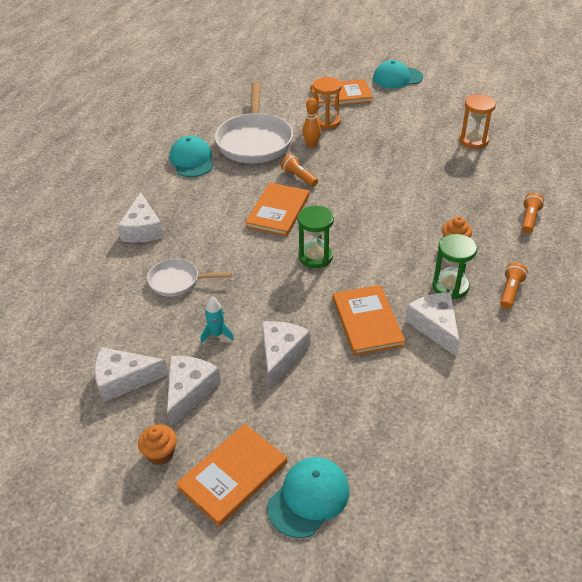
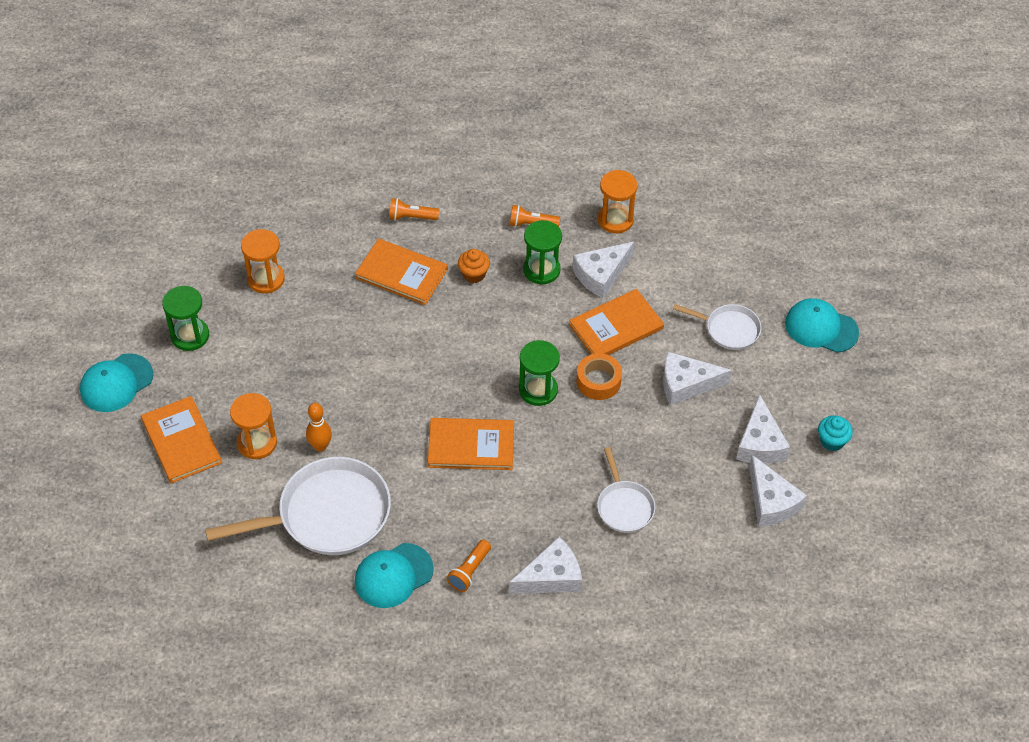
camera: 110 degrees left, 10 degrees up
(160, 453) = (832, 441): orange cupcake -> turquoise cupcake
(189, 391) = (760, 443): white cheese -> white cheese turned 90 degrees counterclockwise
(217, 334) = (683, 444): turquoise rocket -> none
(233, 475) = (826, 383): orange book -> orange book (401, 274)
(299, 177) = (396, 442): orange flashlight -> orange flashlight (469, 571)
(309, 295) = (598, 381): none -> orange tape
(335, 408) = (728, 329): none -> white pan
(397, 78) = (116, 383): turquoise cap -> turquoise cap turned 75 degrees clockwise
(428, 106) = (190, 336): none -> green hourglass
(508, 355) = (615, 219): none -> orange hourglass

